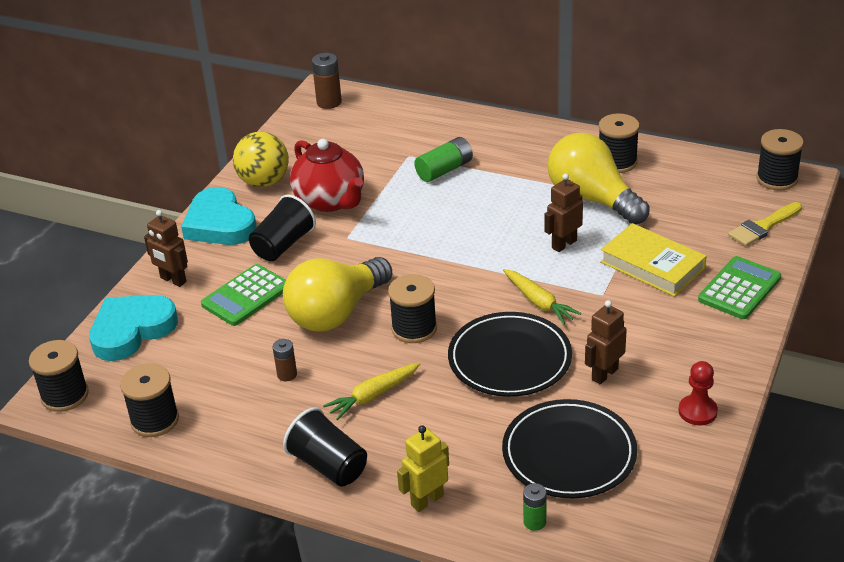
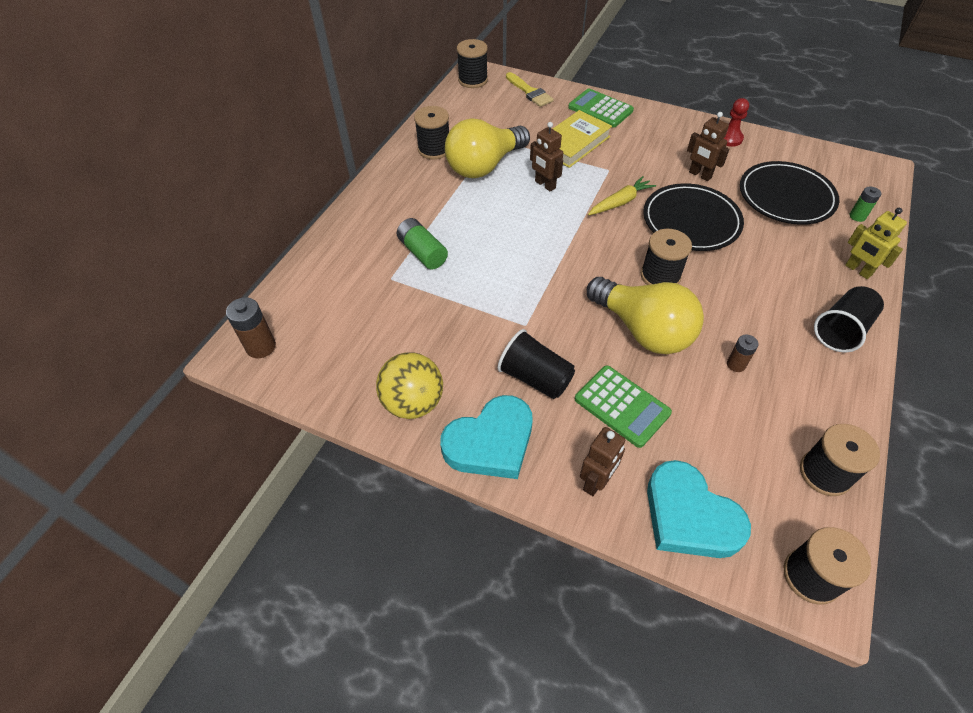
camera: 90 degrees left, 15 degrees up
(331, 201) = (460, 339): red teapot -> none
(373, 396) = (751, 302): yellow carrot -> none

